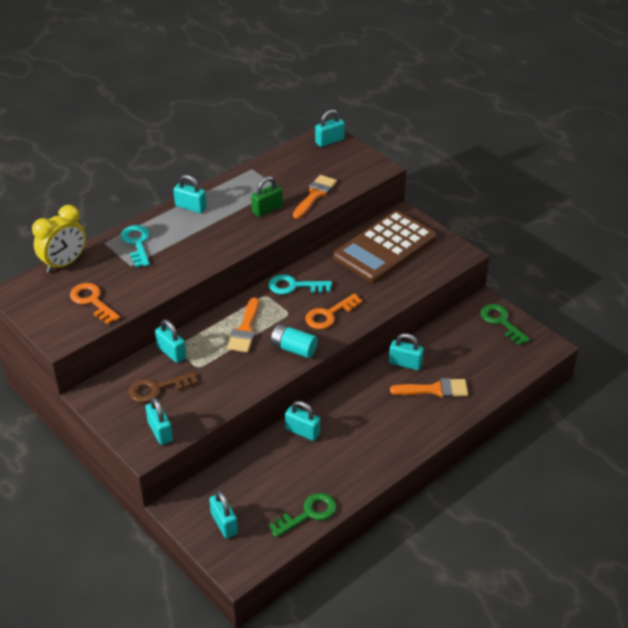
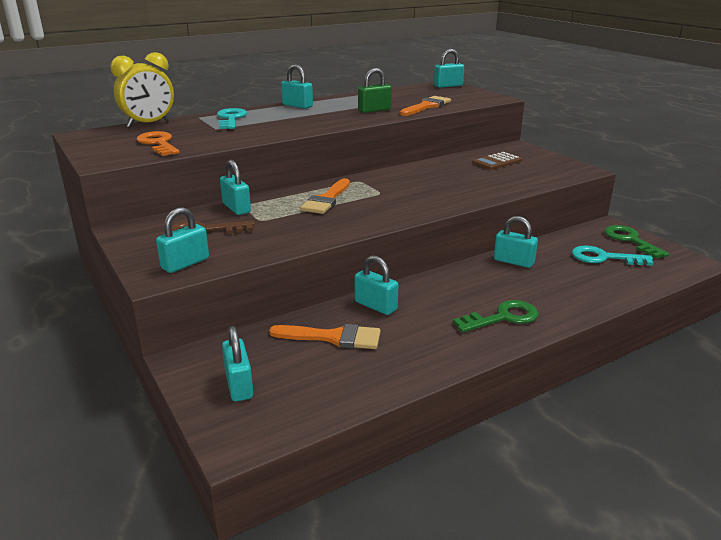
camera: 10 degrees right, 15 degrees down
(160, 431) = (185, 263): turquoise padlock -> turquoise padlock turned 60 degrees clockwise
(293, 348) = (378, 215): turquoise battery -> none
(294, 286) = (392, 177): turquoise key -> turquoise key (604, 258)
(308, 514) = (361, 388): green key -> green key (502, 317)
(329, 314) = (427, 196): orange key -> none
(385, 248) = (497, 162): brown calculator -> brown calculator, size x0.44
(435, 390) = (550, 285): orange brush -> orange brush (333, 337)

